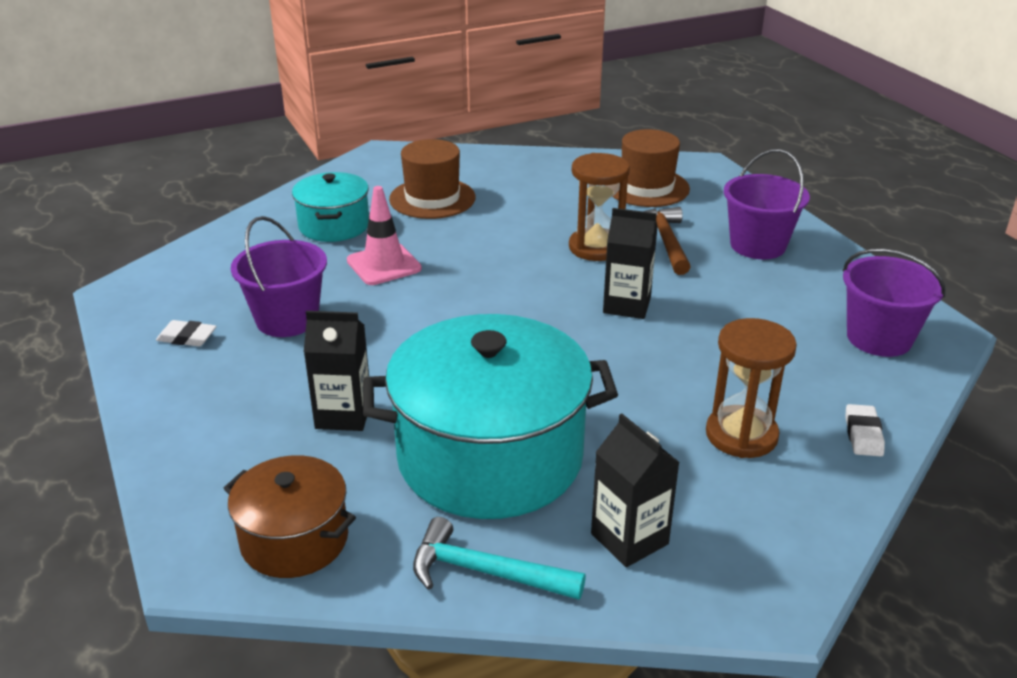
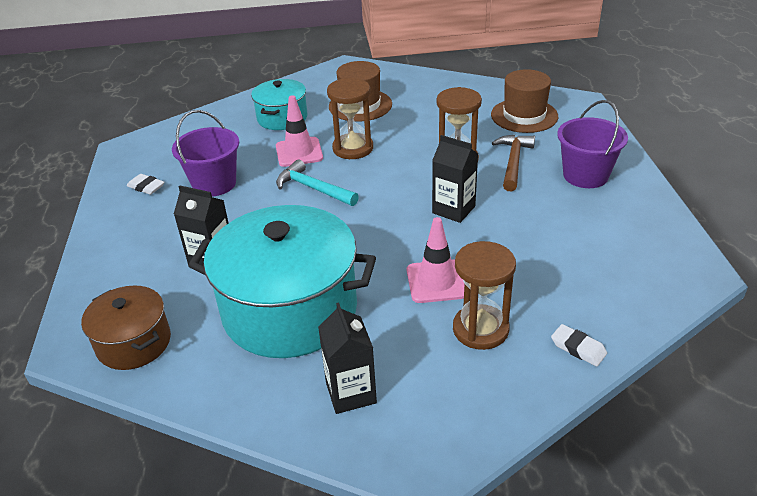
camera: 20 degrees right, 5 degrees up
(454, 251) = (353, 148): none -> brown hourglass
(486, 572) = (240, 395): turquoise hammer -> turquoise hammer (313, 188)
(656, 390) = (436, 281): none -> pink traffic cone
(863, 434) = (578, 348): white eraser -> white eraser turned 75 degrees counterclockwise
(879, 338) = (640, 269): purple bucket -> none

